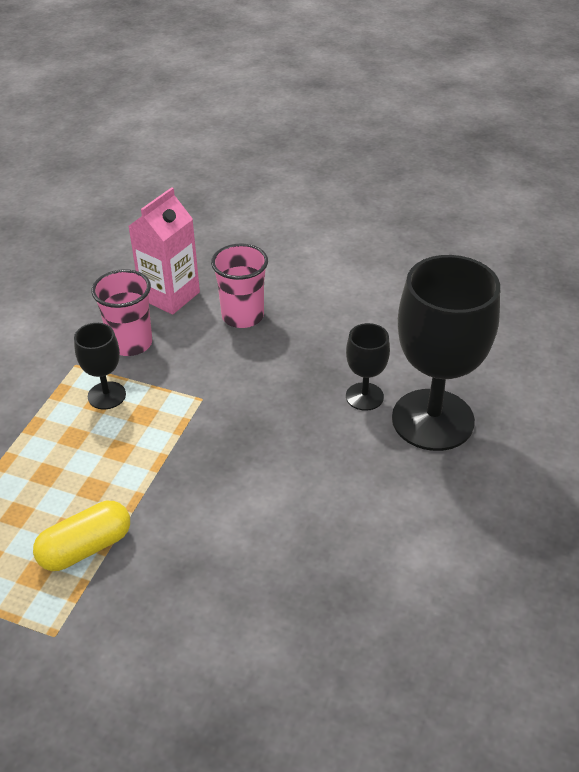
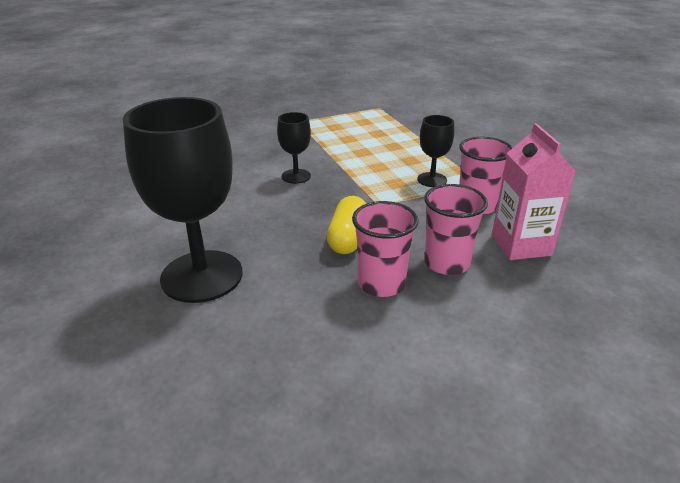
camera: 135 degrees right, 10 degrees down
(86, 547) = (329, 139): yellow capsule -> yellow capsule (348, 238)
(309, 330) = (381, 284): none -> pink cup
(364, 396) = (273, 263): black goblet -> black goblet (296, 176)

